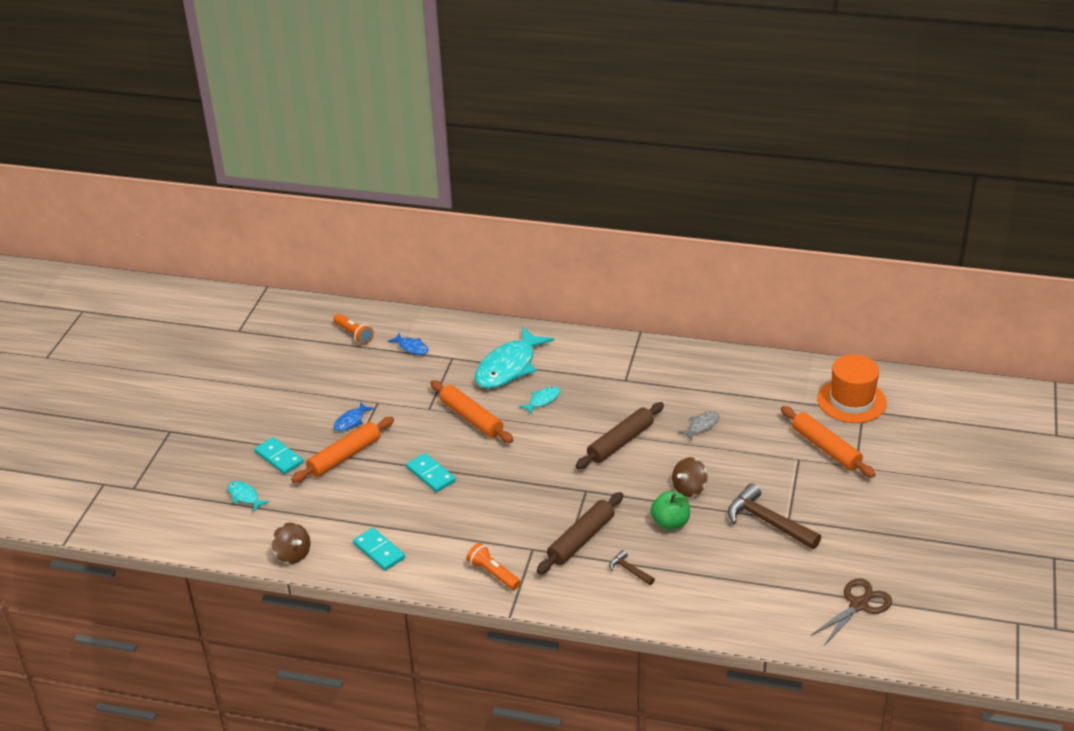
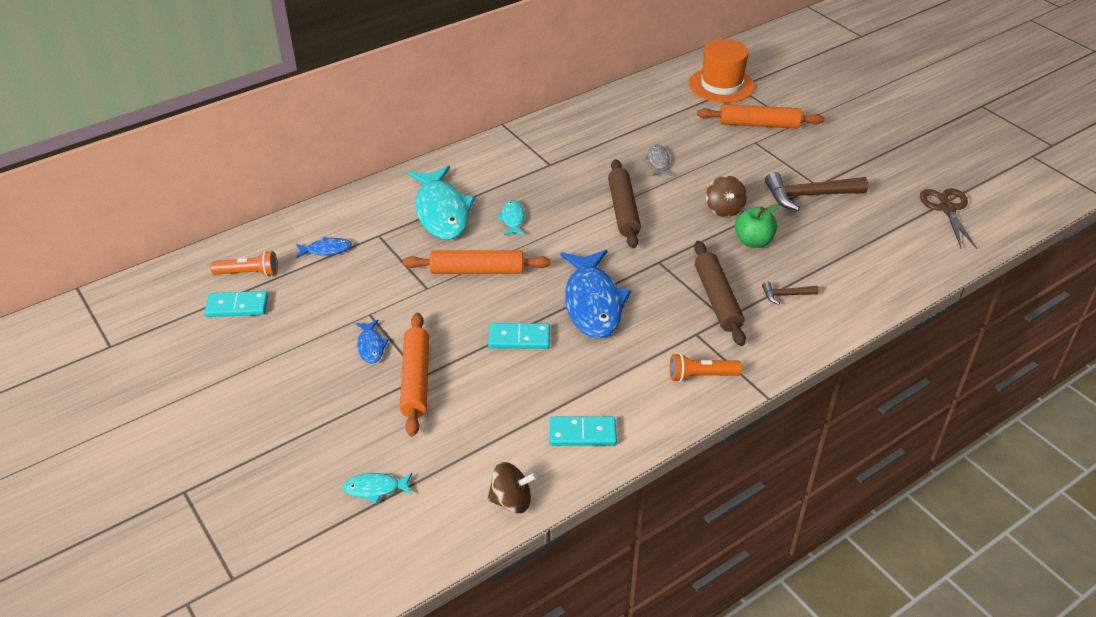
camera: 50 degrees left, 5 degrees up
(279, 457) = (352, 428): turquoise domino -> turquoise domino (237, 306)
(504, 485) = (593, 303): none -> blue fish

